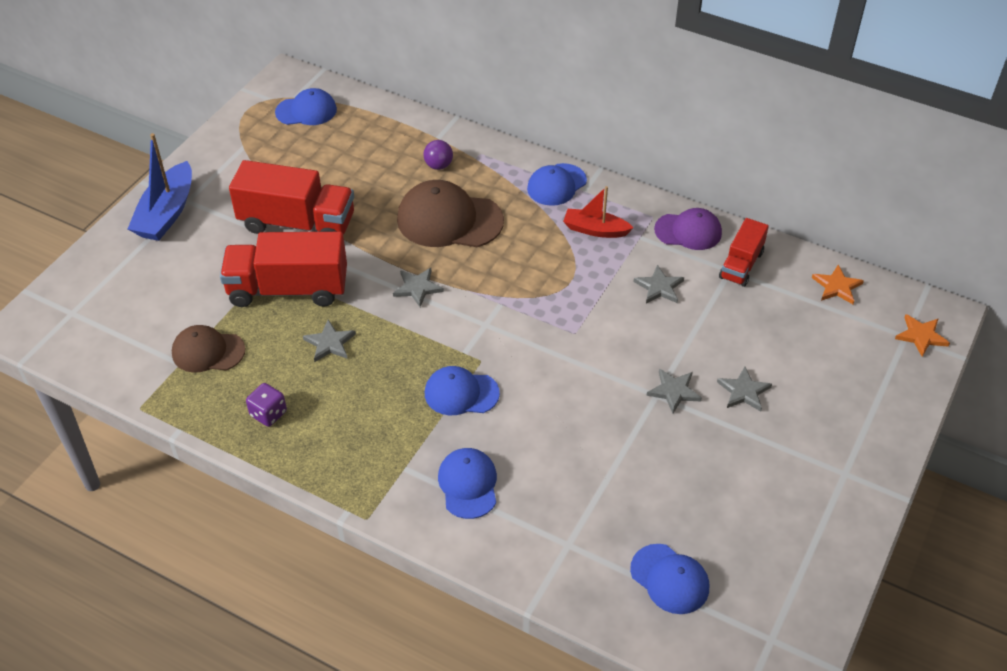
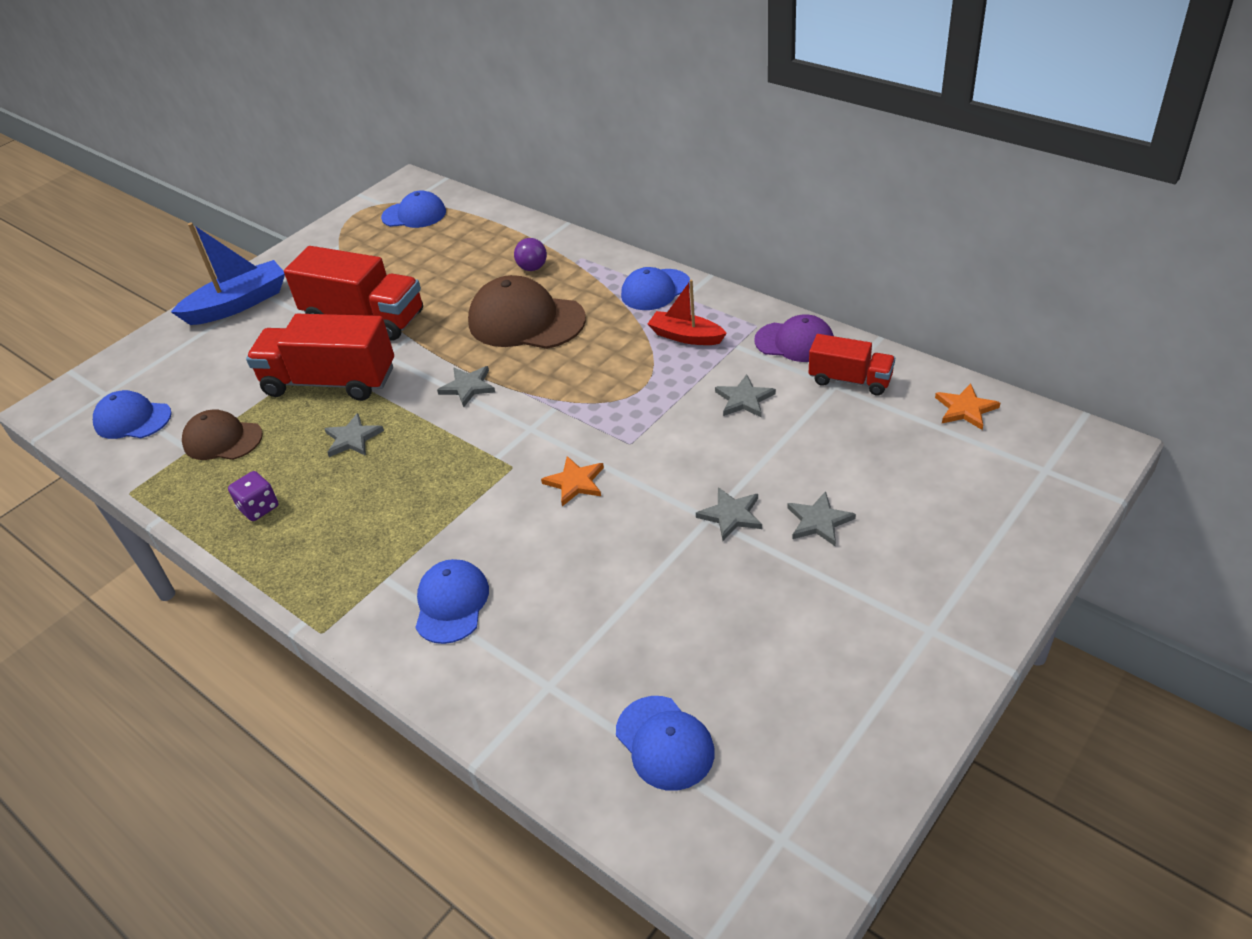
camera: 15 degrees right, 5 degrees down
(167, 213) = (238, 304): blue boat -> blue boat turned 150 degrees counterclockwise
(461, 393) = (478, 500): blue cap -> blue cap (133, 419)
(741, 265) = (850, 380): red truck -> red truck turned 105 degrees counterclockwise
(921, 336) = (1066, 471): orange star -> orange star (575, 482)

